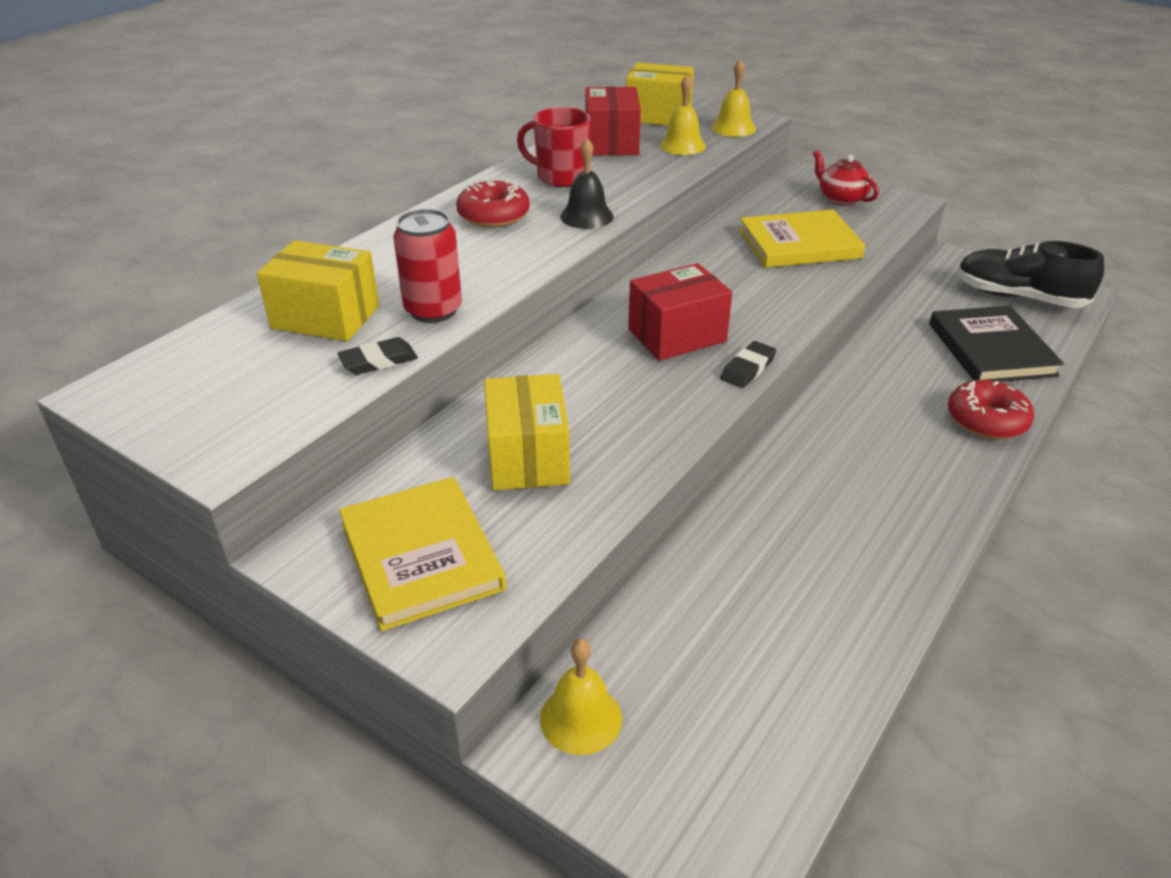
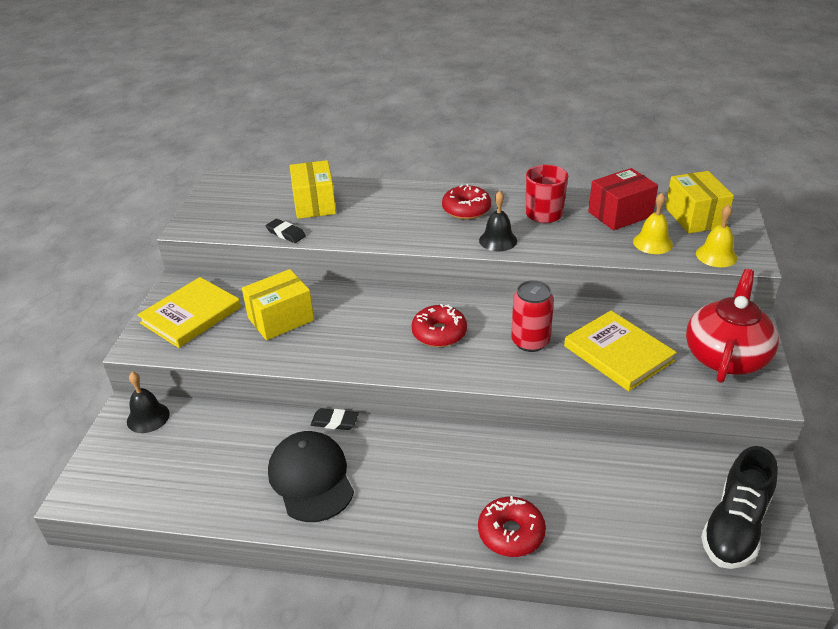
camera: 65 degrees right, 0 degrees up
(433, 310) = (343, 230): red can -> red can (530, 342)
(581, 718) = (148, 417): yellow bell -> black bell
(677, 335) = (439, 333): red box -> red donut
(748, 368) = (423, 373): black eraser -> black eraser (335, 422)
(831, 552) = (311, 479): none -> black cap
(841, 198) = (726, 356): red teapot -> red teapot, size x1.81
(991, 349) = (622, 520): black book -> none
(1018, 297) = (735, 526): black shoe -> black shoe turned 150 degrees counterclockwise

